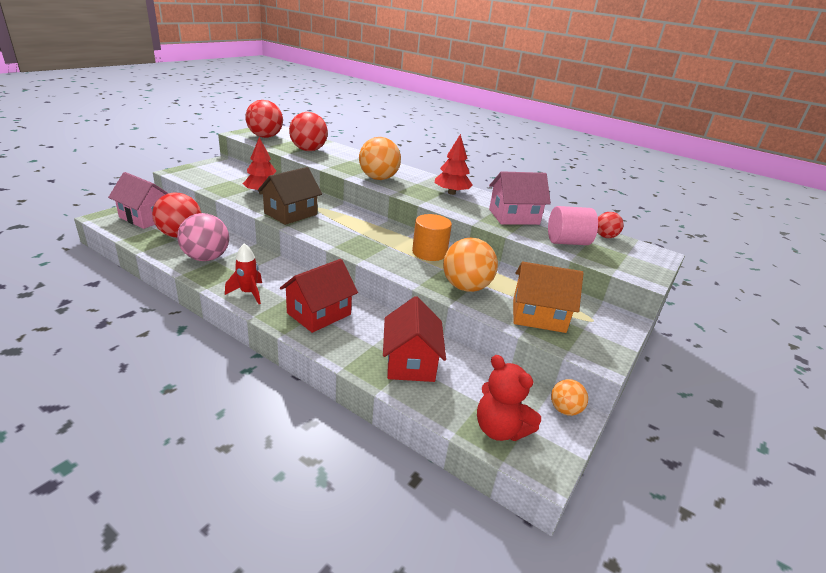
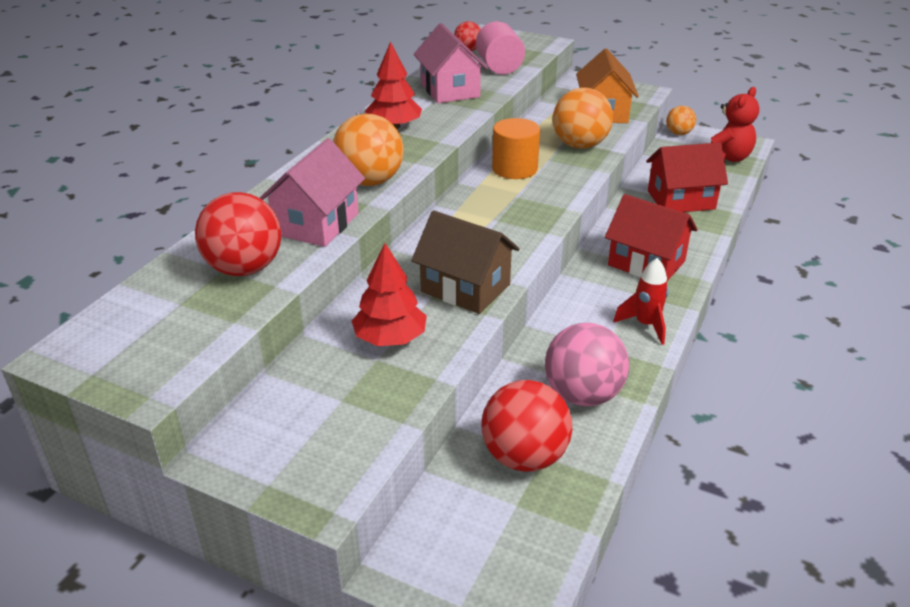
camera: 95 degrees left, 5 degrees up
(146, 218) = (479, 541): pink house -> pink house (316, 224)
(265, 137) = (161, 344): red ball -> none

